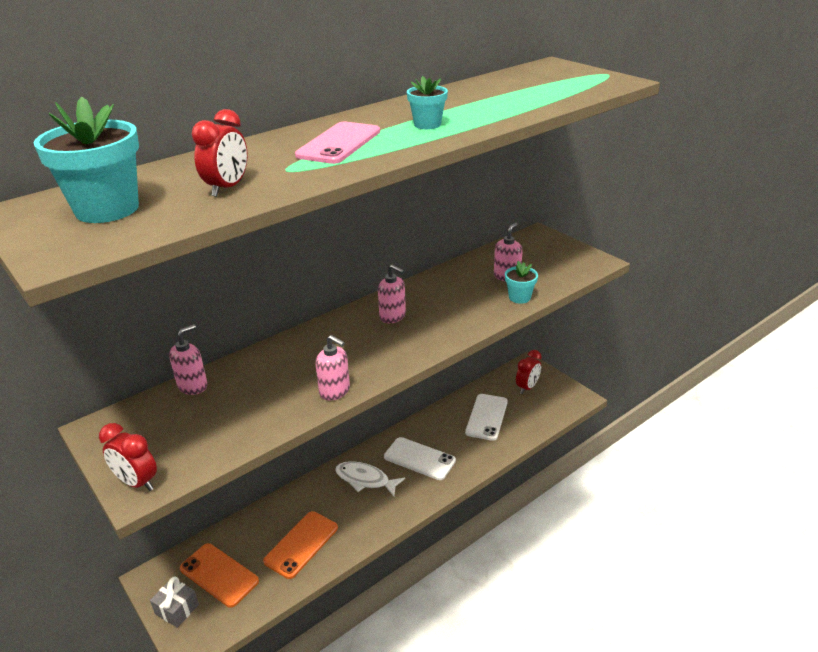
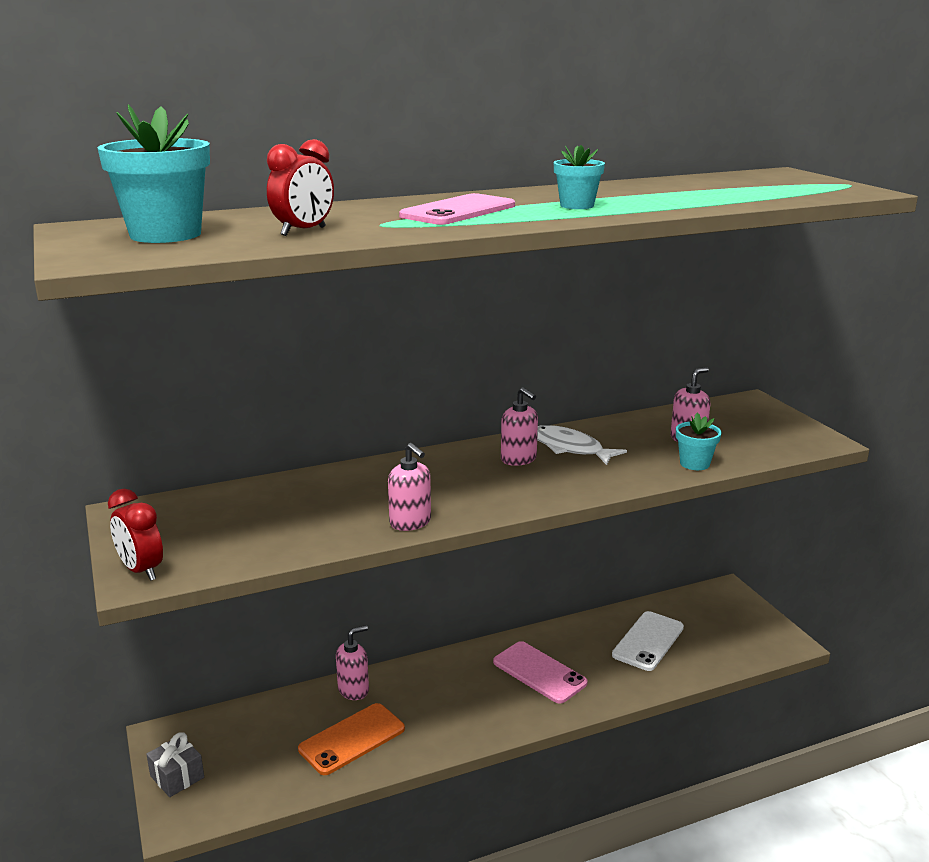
camera: 15 degrees right, 10 degrees down
(193, 386) = (249, 490): pink soap dispenser -> pink soap dispenser (353, 690)
(219, 575) = (240, 750): orange phone -> none
(365, 480) = (460, 682): white fish -> white fish (570, 448)
(419, 459) = (539, 672): white phone -> pink phone
(527, 387) = (717, 616): red clock -> none

